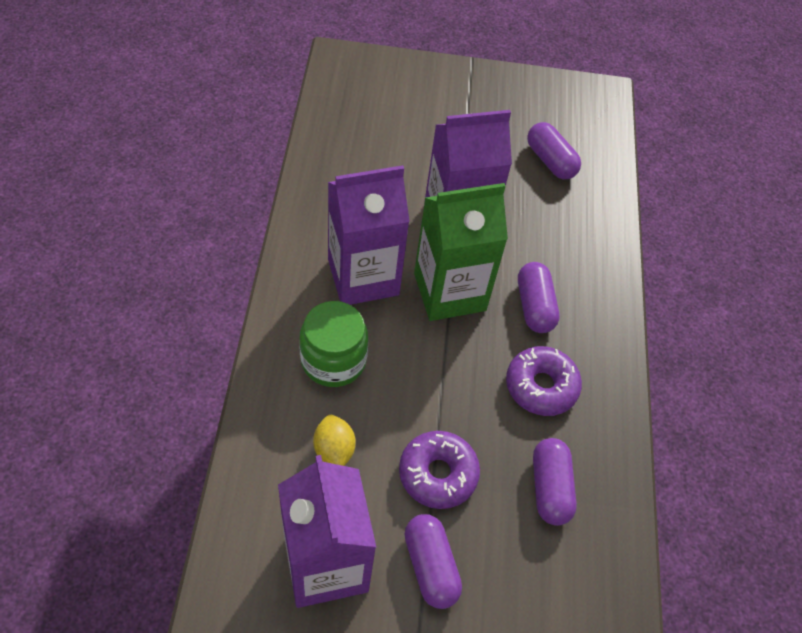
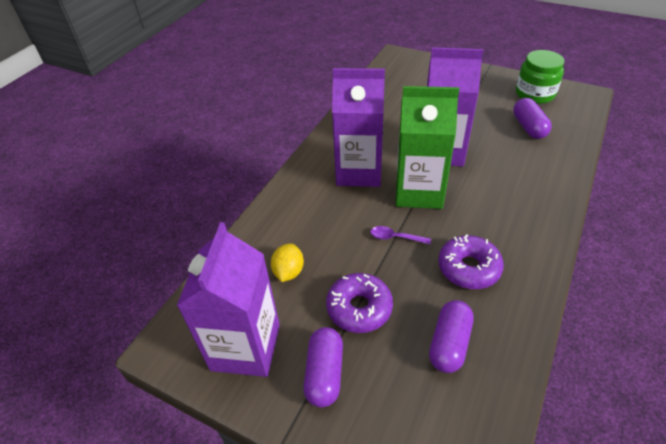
camera: 30 degrees right, 10 degrees down
(333, 360) = (315, 216): green jar -> green jar (535, 94)
(445, 366) = (395, 237): none -> purple spoon
(534, 306) = (483, 213): purple capsule -> none

